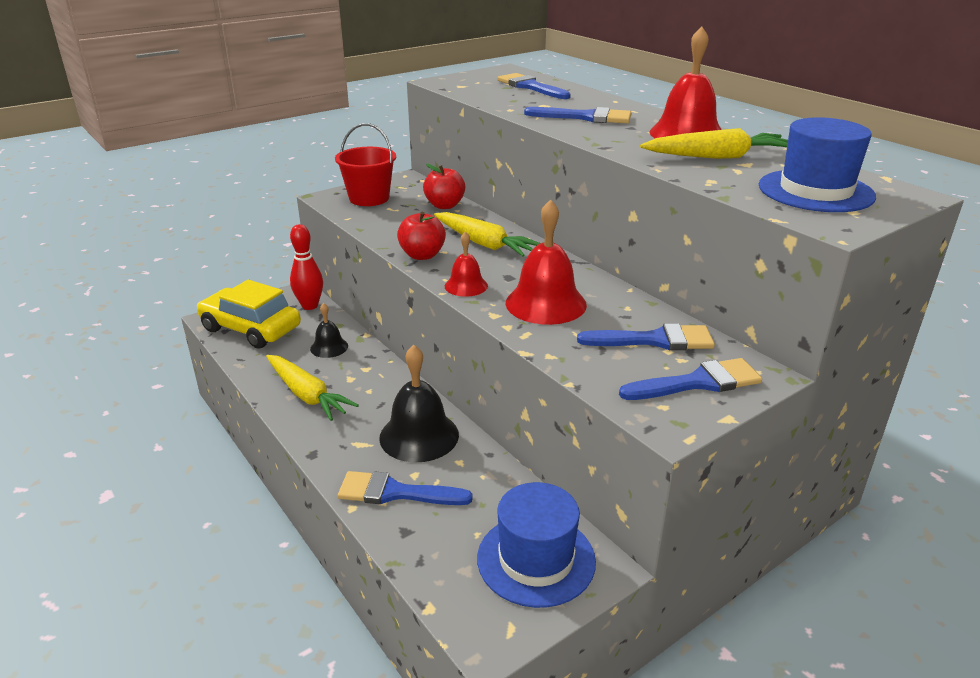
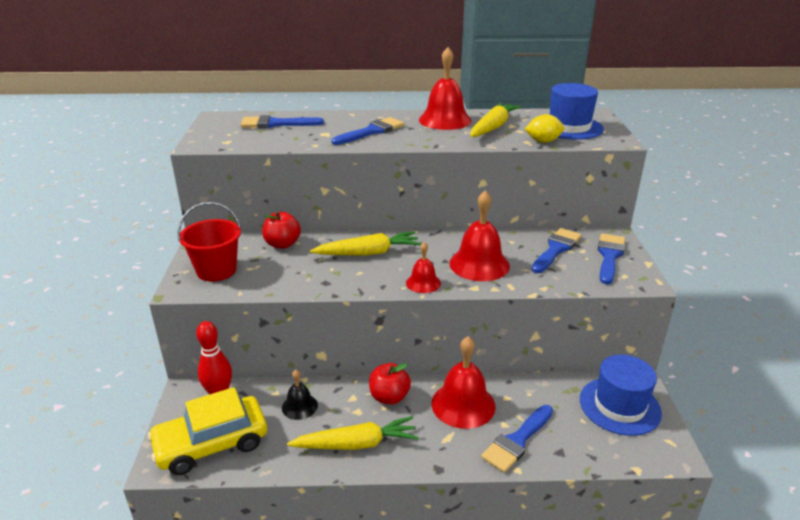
camera: 55 degrees left, 0 degrees up
(419, 436) = (463, 404): black bell -> red bell
(422, 255) = (355, 283): red apple -> red apple (389, 397)
(730, 188) = (543, 141): none -> yellow lemon

